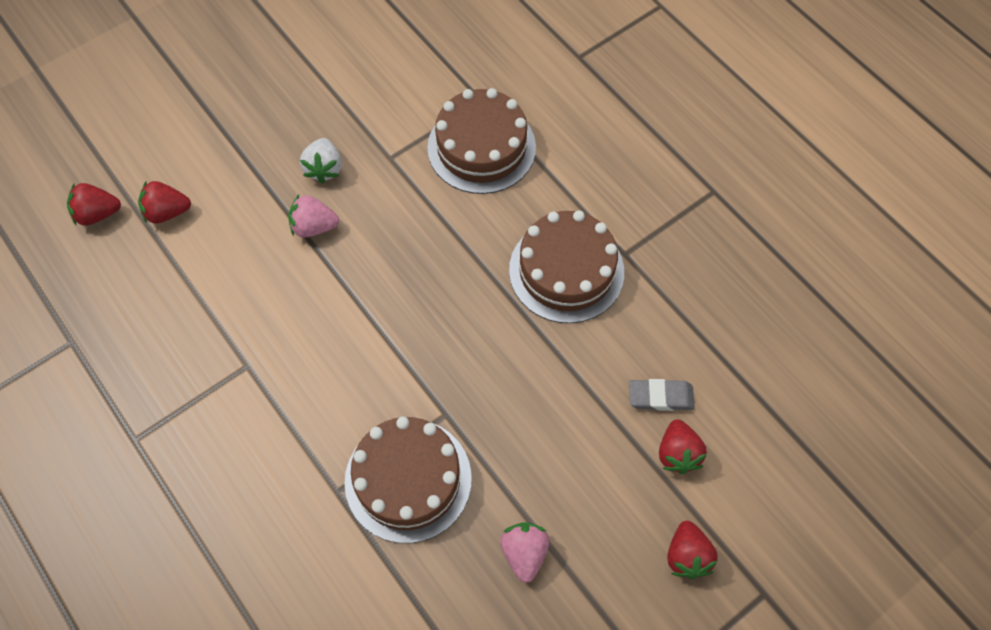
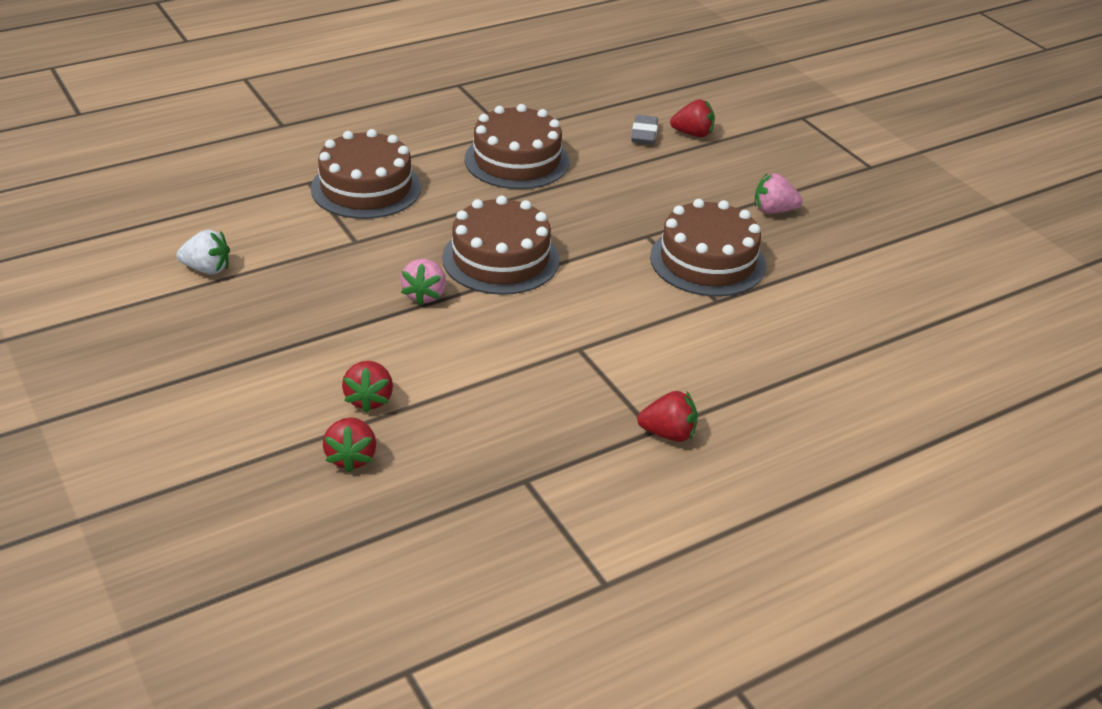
camera: 85 degrees left, 25 degrees down
(324, 169) = (353, 283): white strawberry -> white strawberry (207, 269)
(380, 280) = (500, 259): none -> brown cake
(687, 556) = (774, 142): red strawberry -> red strawberry (668, 434)

